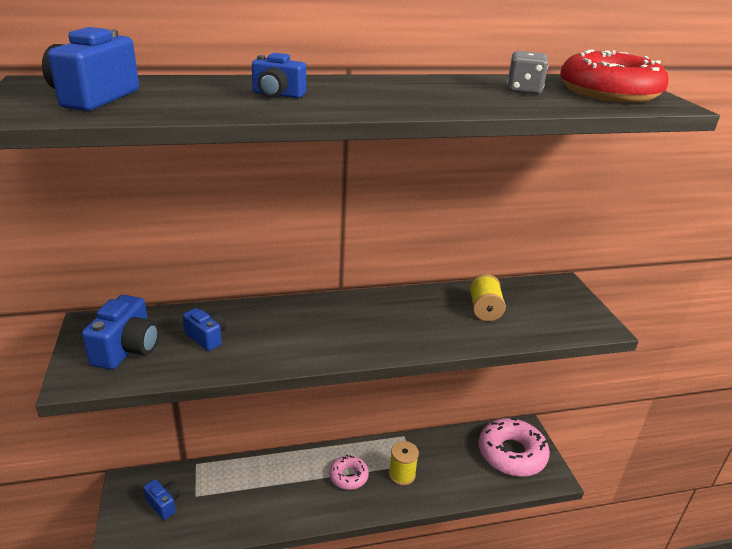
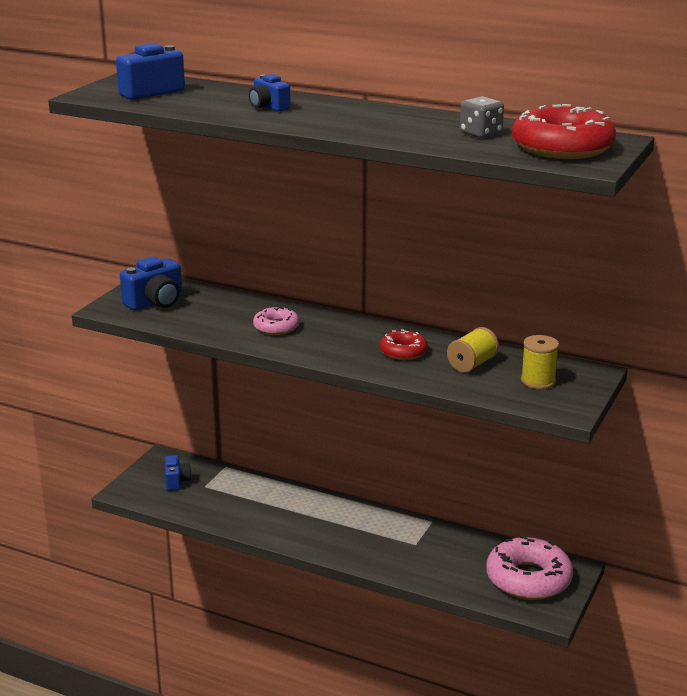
camera: 40 degrees right, 5 degrees down
(206, 337) = (215, 312): blue camera -> none
(348, 476) = (343, 526): pink donut -> pink donut (276, 327)
(402, 474) = (393, 546): yellow spool -> yellow spool (538, 381)
(421, 318) = (403, 352): none -> red donut

